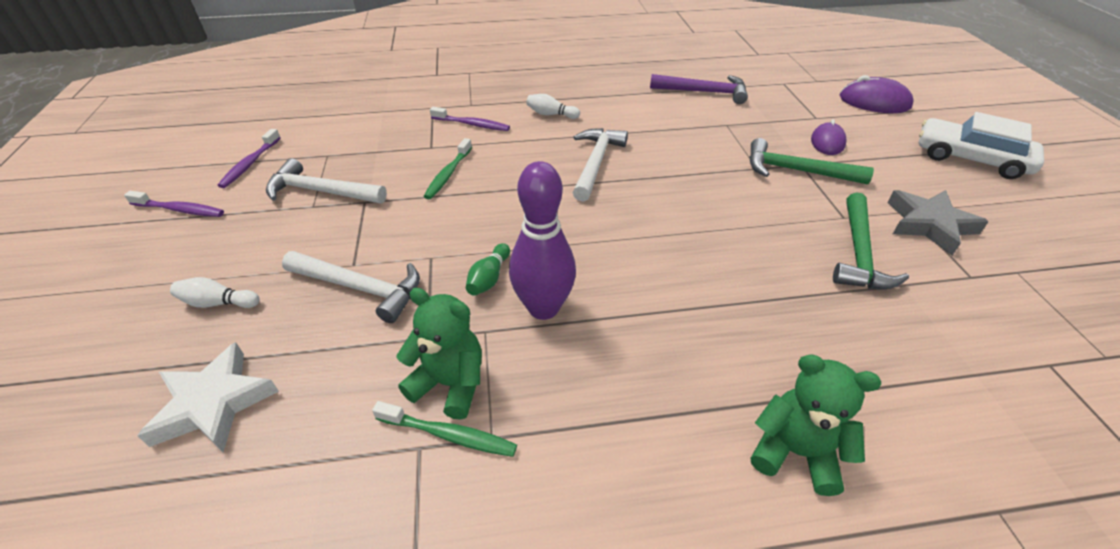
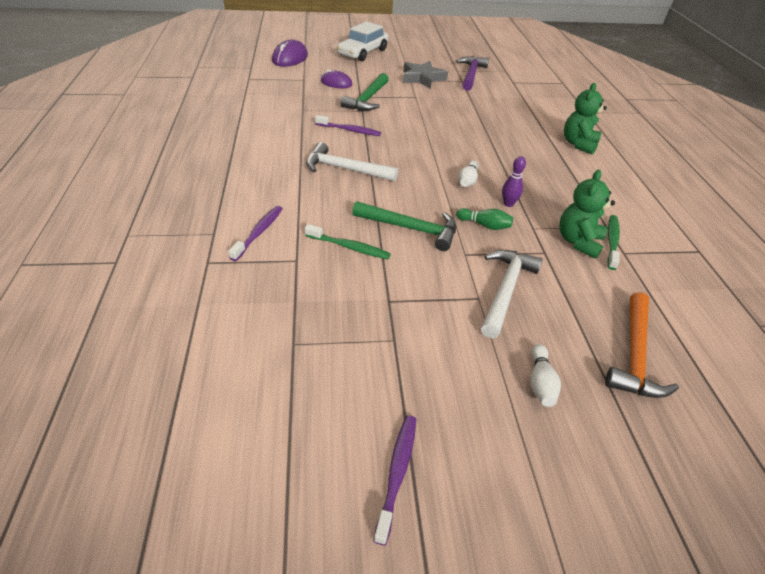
camera: 90 degrees left, 0 degrees up
(213, 403) = (635, 355): white star -> orange hammer
(250, 164) = (298, 421): purple toothbrush -> purple toothbrush (349, 130)
(321, 191) = (369, 336): white hammer -> none
(543, 308) = (508, 204): purple bowling pin -> purple bowling pin, size x0.48
(551, 114) = (257, 184): white bowling pin -> white bowling pin (467, 180)
(704, 92) = (248, 109): purple hammer -> purple hammer (471, 75)
(859, 253) = (447, 100): green hammer -> green hammer (411, 228)

